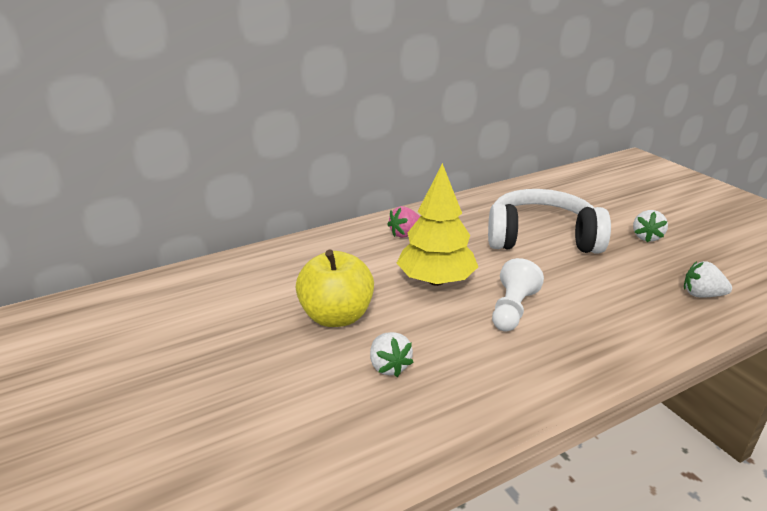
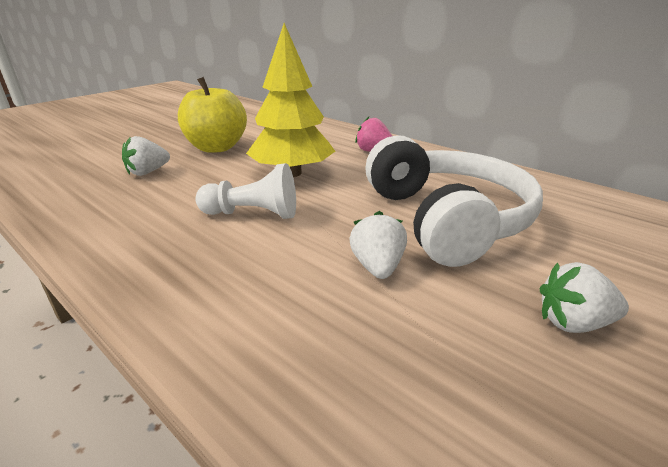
camera: 70 degrees right, 0 degrees up
(701, 295) = (387, 403): white strawberry -> white strawberry (377, 267)

